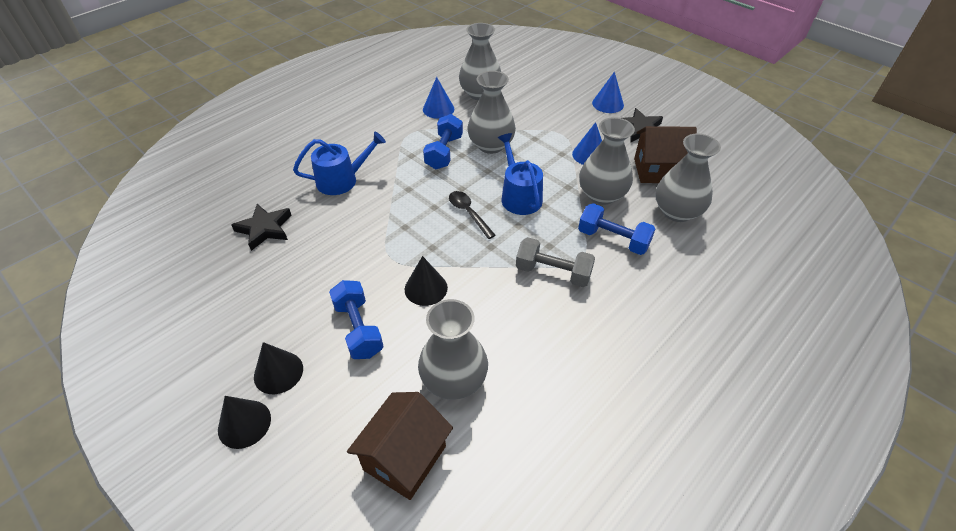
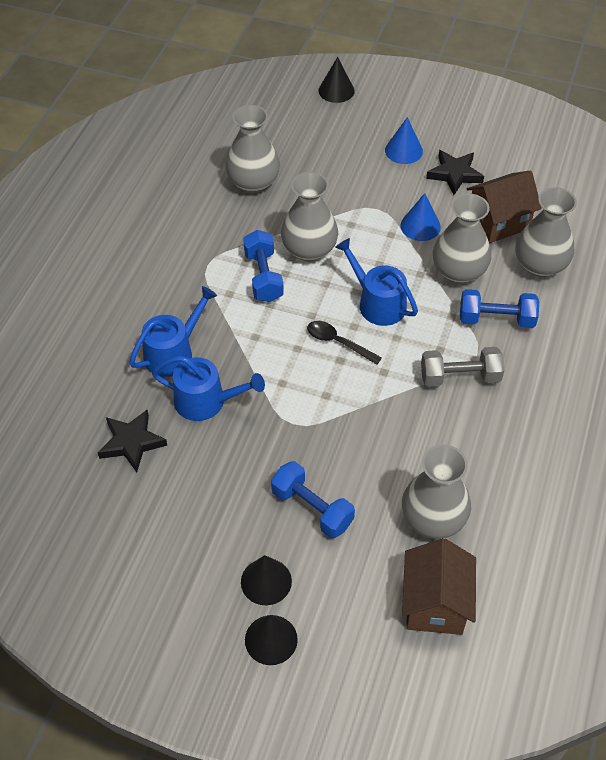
camera: 25 degrees left, 5 degrees up
(339, 220) = (206, 401): none -> blue watering can
(426, 288) = (349, 441): black cone -> black cone (336, 90)
(438, 109) = (218, 220): blue cone -> none

